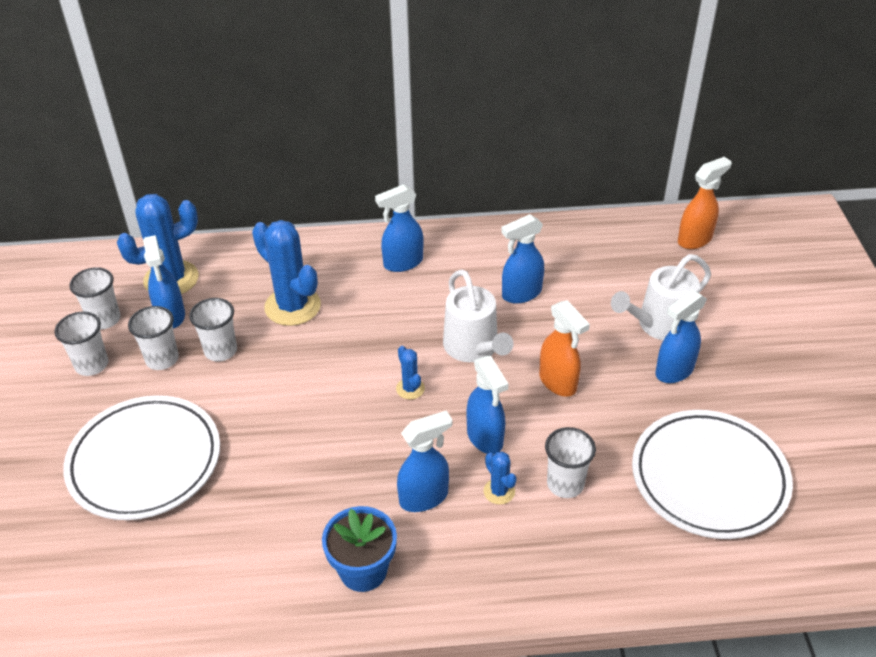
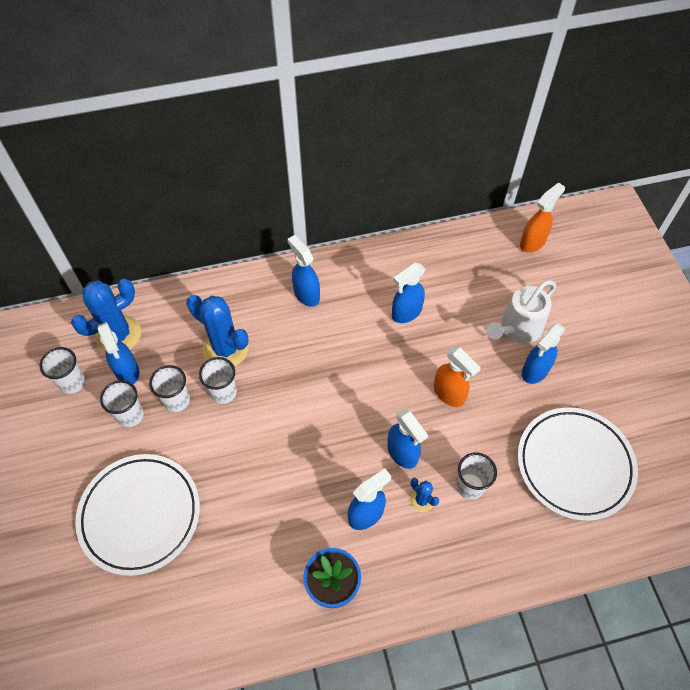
camera: 10 degrees left, 15 degrees up
(92, 365) = (73, 429): white cup -> white cup (223, 392)
(402, 263) = (306, 294): blue spray bottle -> blue spray bottle turned 90 degrees clockwise
(410, 389) = (336, 416): blue cactus -> none
(473, 348) = (378, 370): white watering can -> none

